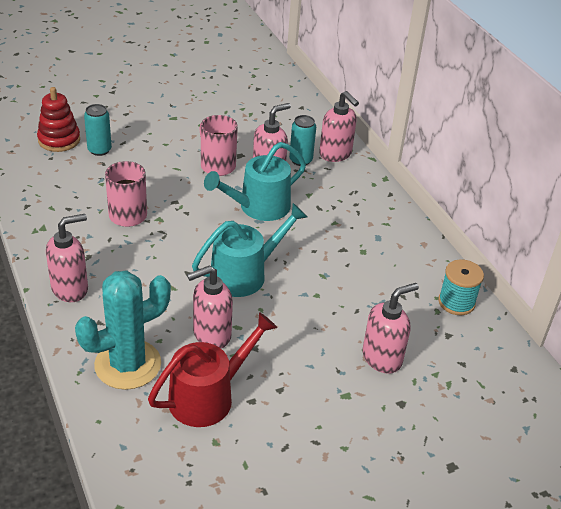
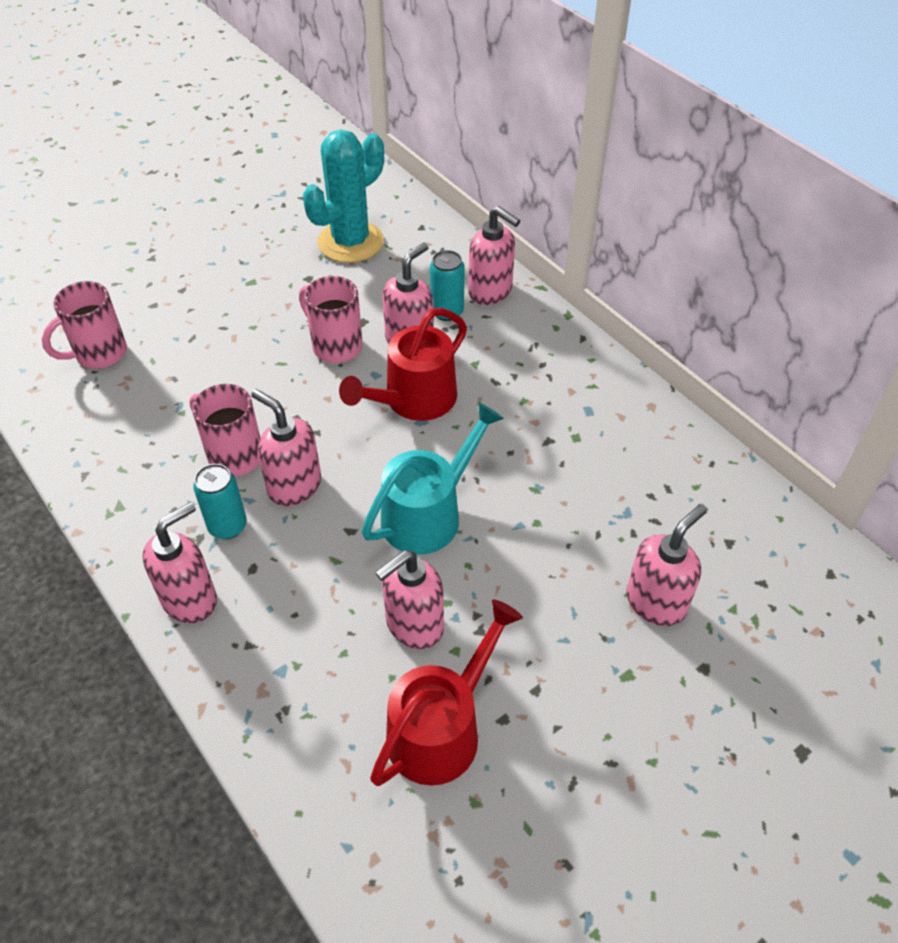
camera: 10 degrees left, 10 degrees up
(59, 140) = (99, 354): red stacking toy -> pink mug
(99, 150) = (162, 358): turquoise can -> turquoise can (227, 526)
(128, 364) = (311, 706): turquoise cactus -> turquoise cactus (350, 242)
(160, 240) = (294, 486): none -> pink soap dispenser
(259, 207) = (414, 400): turquoise watering can -> red watering can
(456, 302) = (723, 488): turquoise spool -> none

